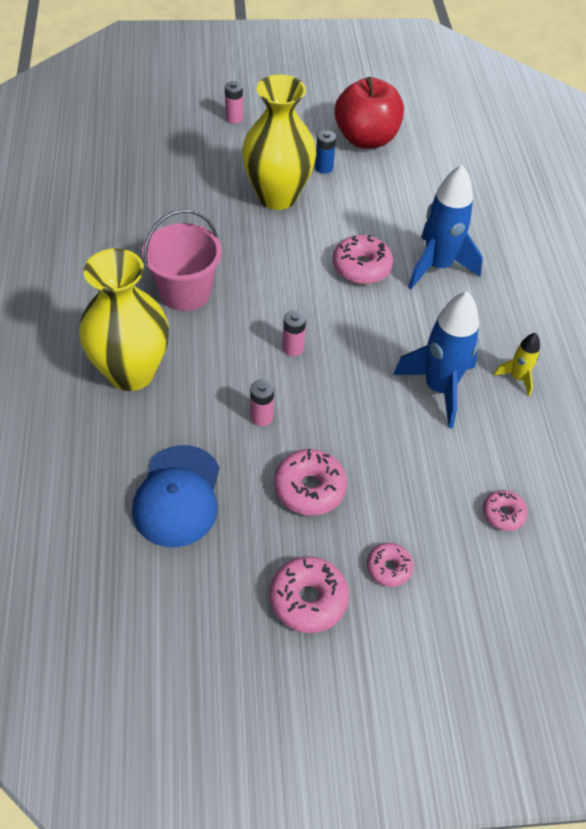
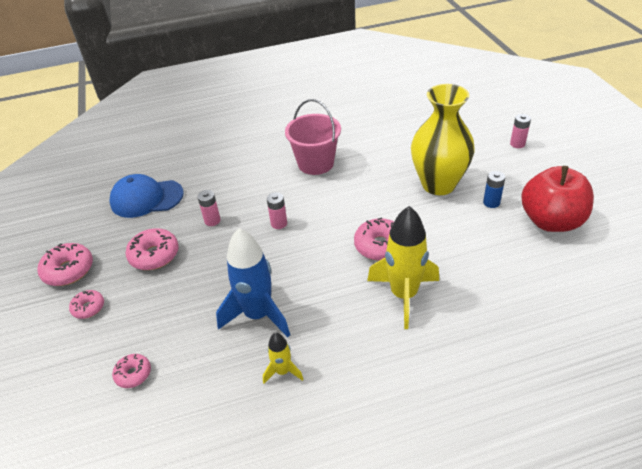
camera: 85 degrees right, 10 degrees down
(131, 372) = (239, 158): yellow vase -> none
(437, 266) = (404, 295): blue rocket -> yellow rocket

